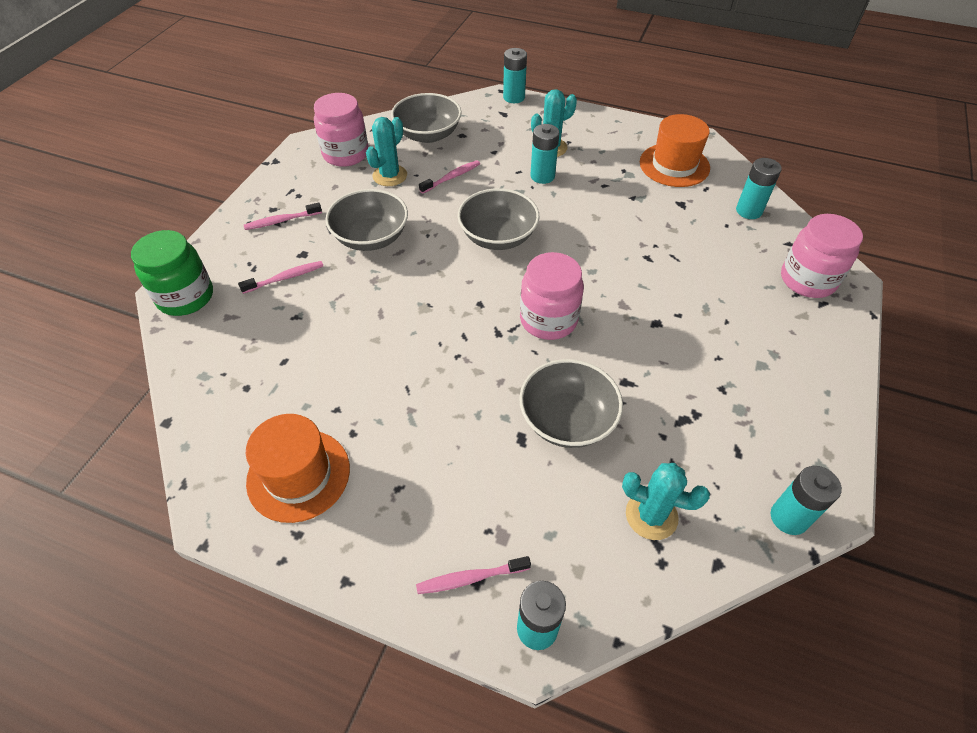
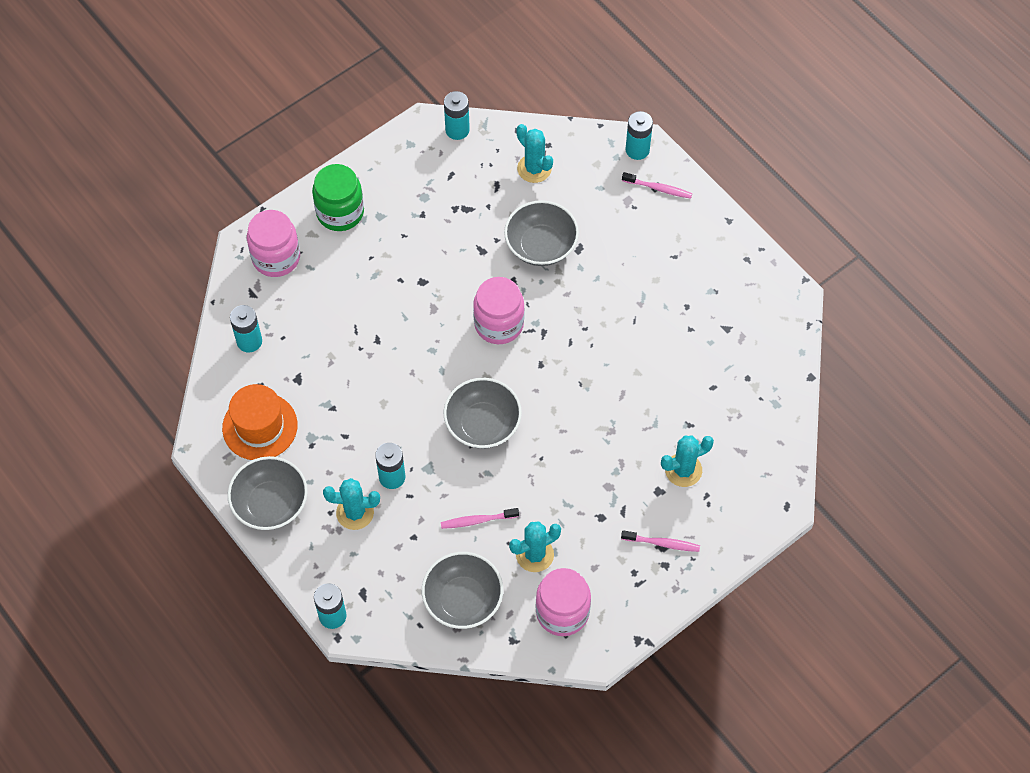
camera: 150 degrees left, 10 degrees up
(185, 297) = (771, 491): green jar -> green jar (340, 212)
(285, 278) = (683, 470): pink toothbrush -> turquoise cactus
(298, 475) = (733, 295): orange hat -> none
(371, 237) = (591, 480): grey bowl -> grey bowl (270, 504)

